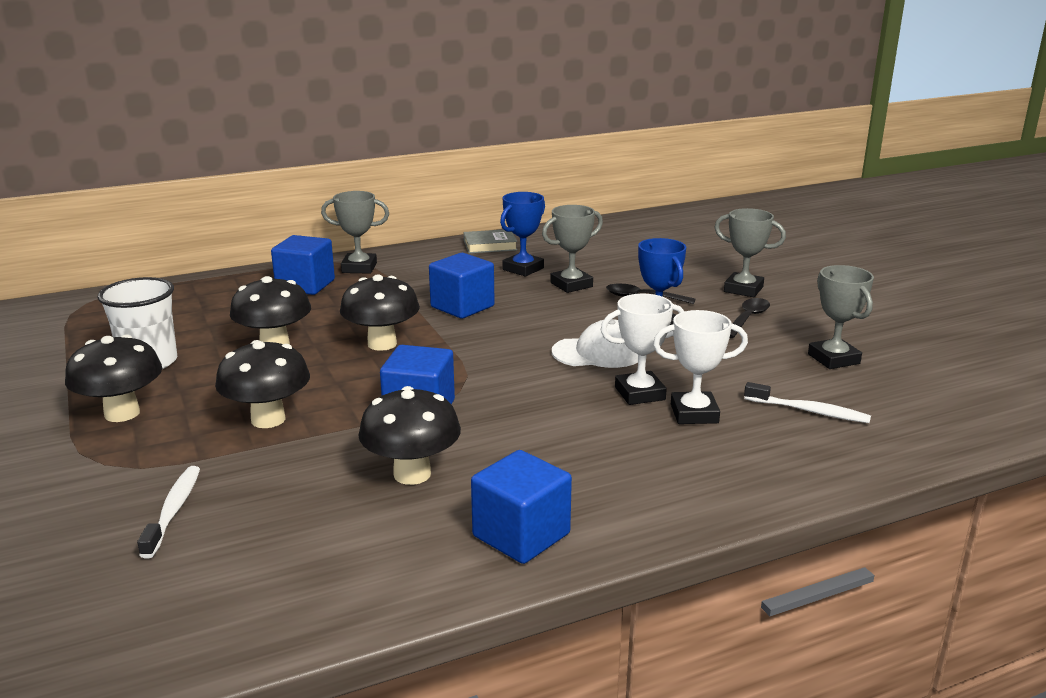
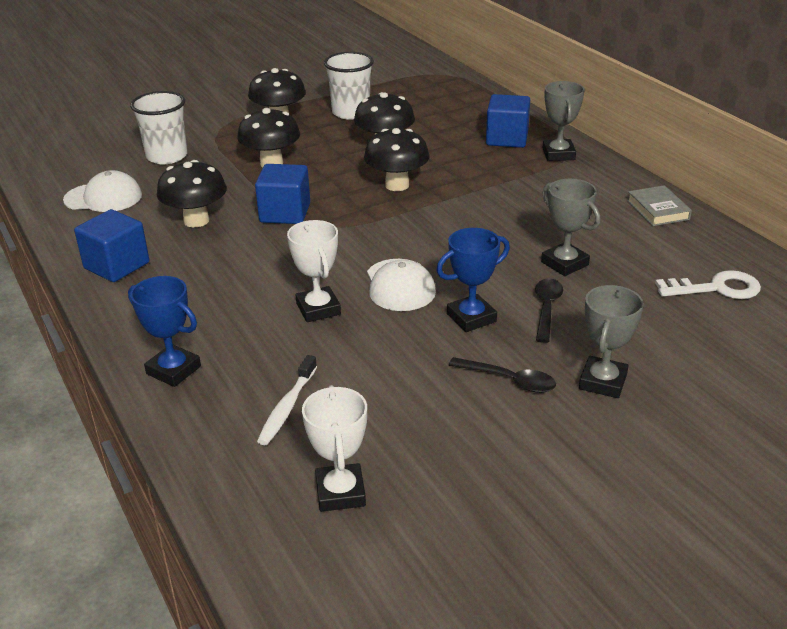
camera: 85 degrees right, 10 degrees up
(174, 510) = (167, 156): white toothbrush -> white cup
(292, 567) = (103, 198): none -> white cap
(462, 307) = (485, 211): blue cube -> none
(523, 269) = (597, 233): blue trophy -> blue trophy (173, 370)
(617, 243) = (716, 288): none -> white key
(694, 413) = (281, 338): white trophy -> white trophy (340, 492)
(833, 359) = (411, 437): grey trophy -> none

